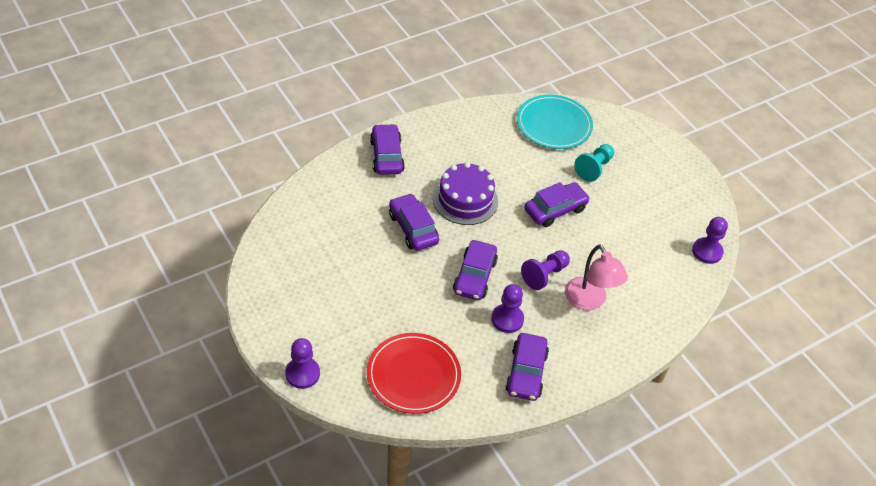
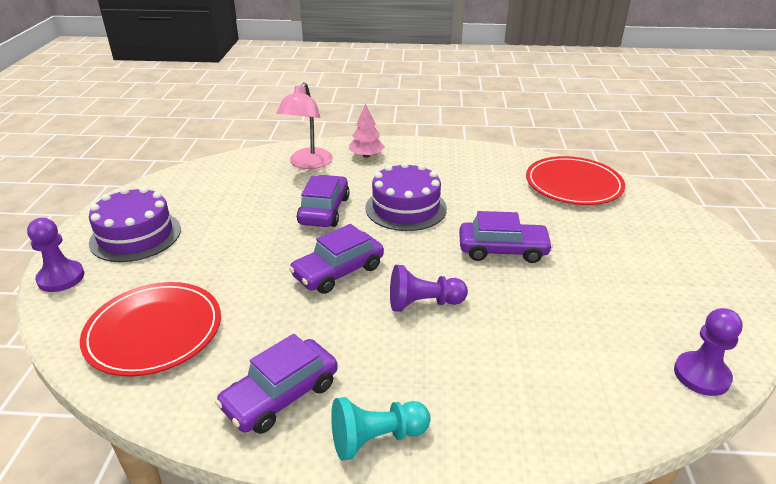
camera: 40 degrees right, 15 degrees down
(307, 316) = (135, 235): none -> purple cake
(386, 156) = (366, 156): purple car -> pink tree
(507, 319) = (326, 327): purple pawn -> none
(554, 124) = (573, 184): turquoise plate -> red plate
(589, 301) = (455, 355): pink lamp -> pink lamp (308, 164)
(594, 168) = (591, 232): turquoise pawn -> turquoise pawn (376, 438)

